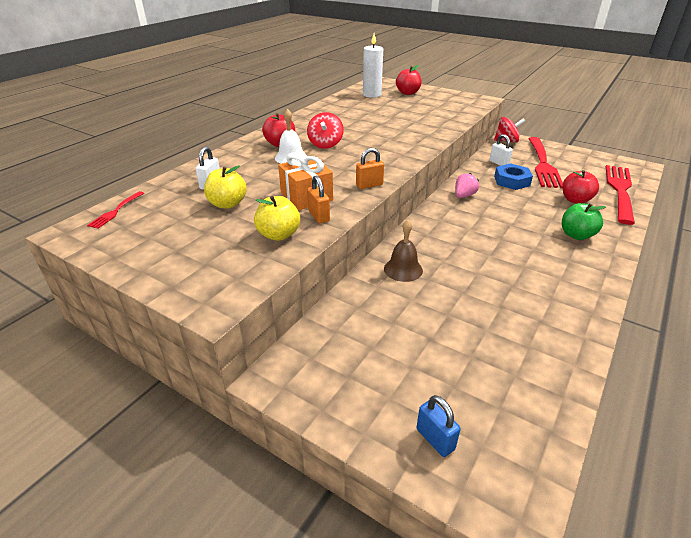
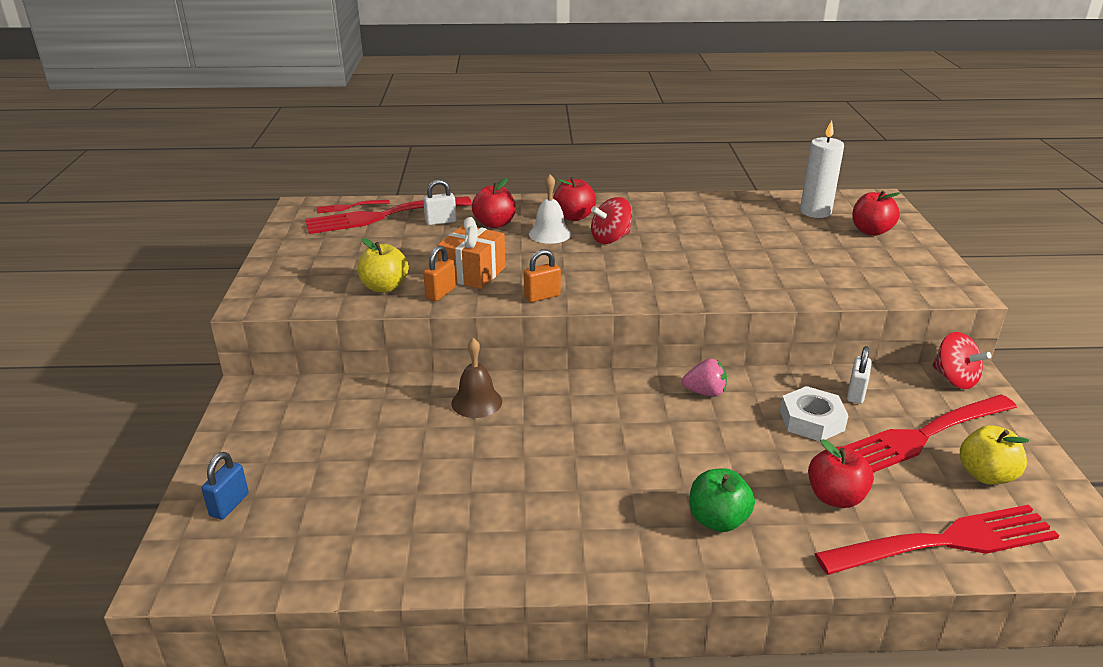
camera: 55 degrees right, 5 degrees down
(160, 202) = (383, 216): none -> red fork
(227, 204) = (413, 243): yellow apple -> yellow apple (986, 475)
(247, 168) = (494, 224): none -> red apple
(369, 185) = (542, 296): orange padlock -> orange padlock turned 60 degrees counterclockwise
(511, 181) = (811, 420): blue nut -> white nut

